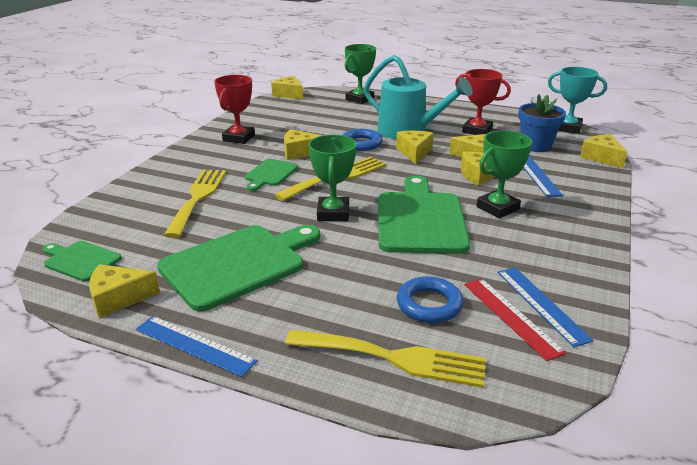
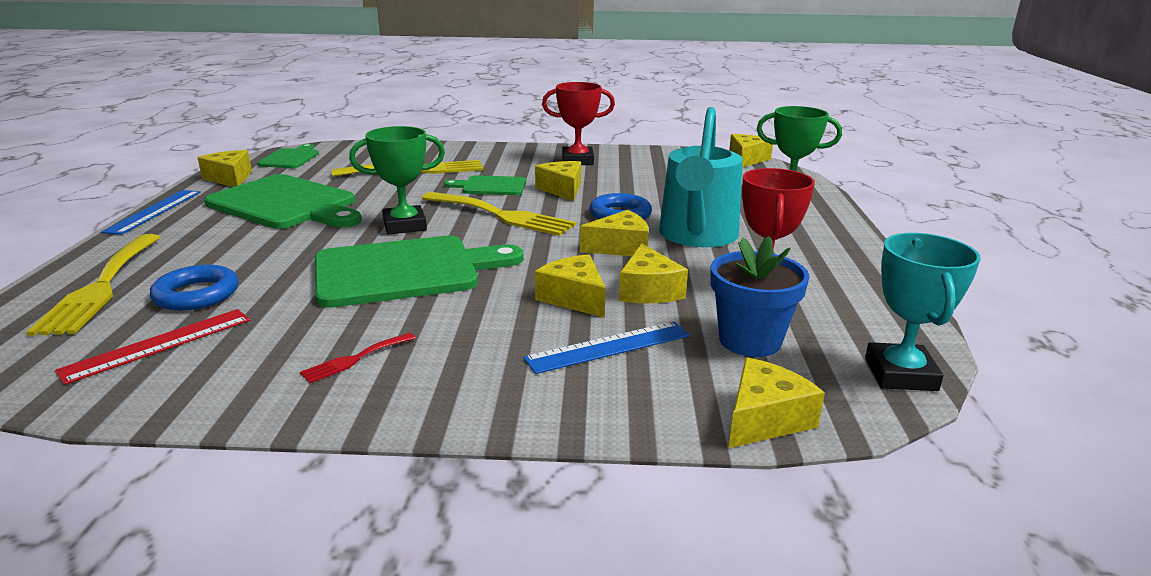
camera: 70 degrees right, 5 degrees down
(497, 208) = (460, 319): green trophy -> none
(541, 243) = (355, 359): none -> red fork
(541, 304) = (182, 364): blue ruler -> none

